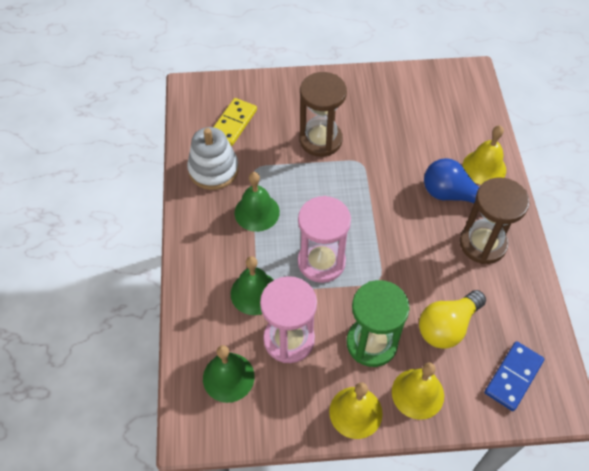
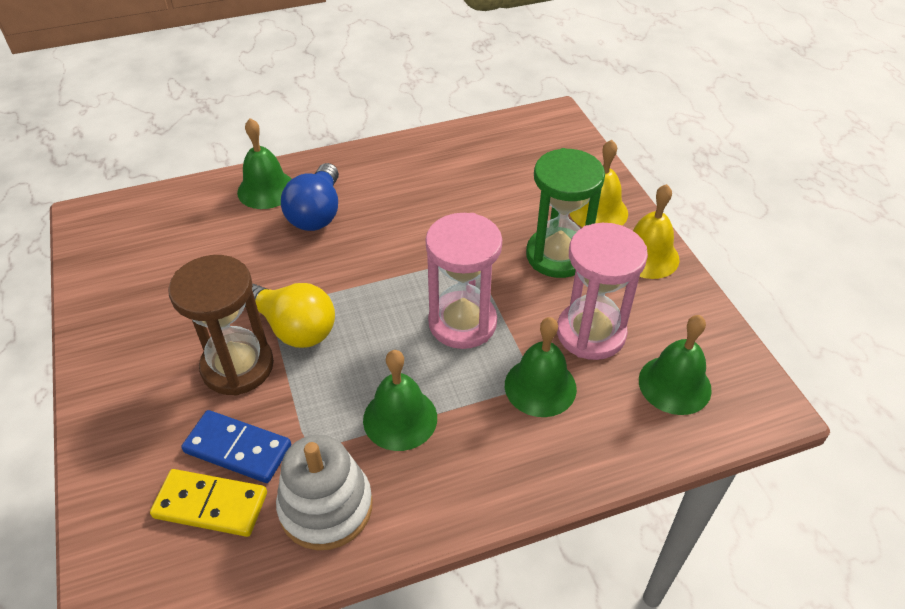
camera: 105 degrees left, 10 degrees down
(447, 326) = (507, 198): yellow light bulb -> yellow light bulb (293, 328)
(483, 244) = (385, 181): brown hourglass -> none
(484, 167) = (266, 189): yellow bell -> green bell
(513, 377) = (542, 148): blue domino -> blue domino (237, 449)

